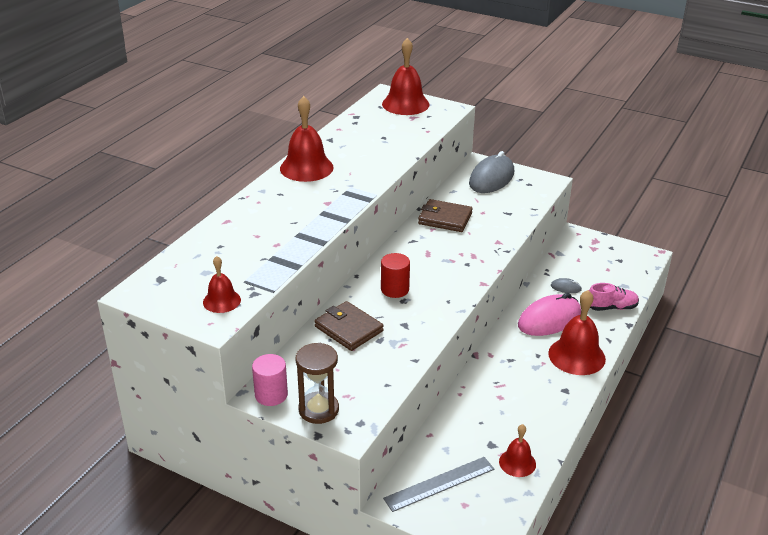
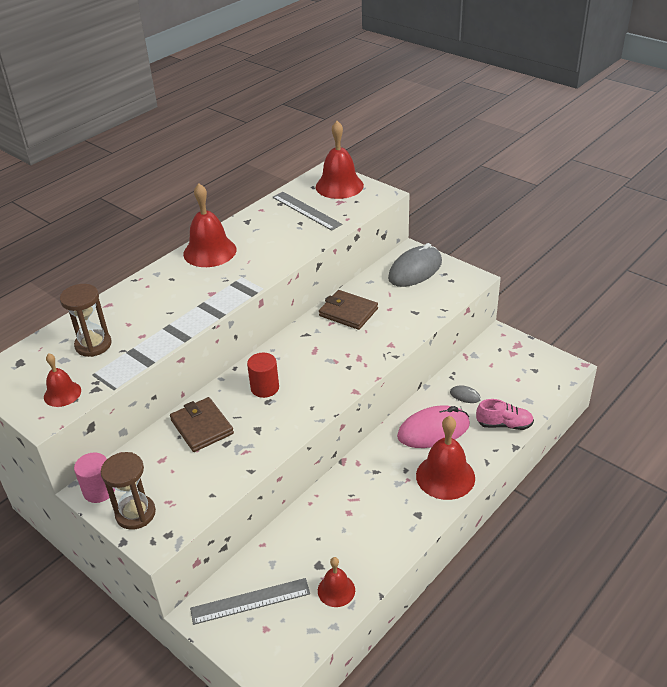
camera: 15 degrees right, 5 degrees up
(230, 256) = (93, 345): none -> brown hourglass
(384, 127) = (306, 210): none -> grey ruler

